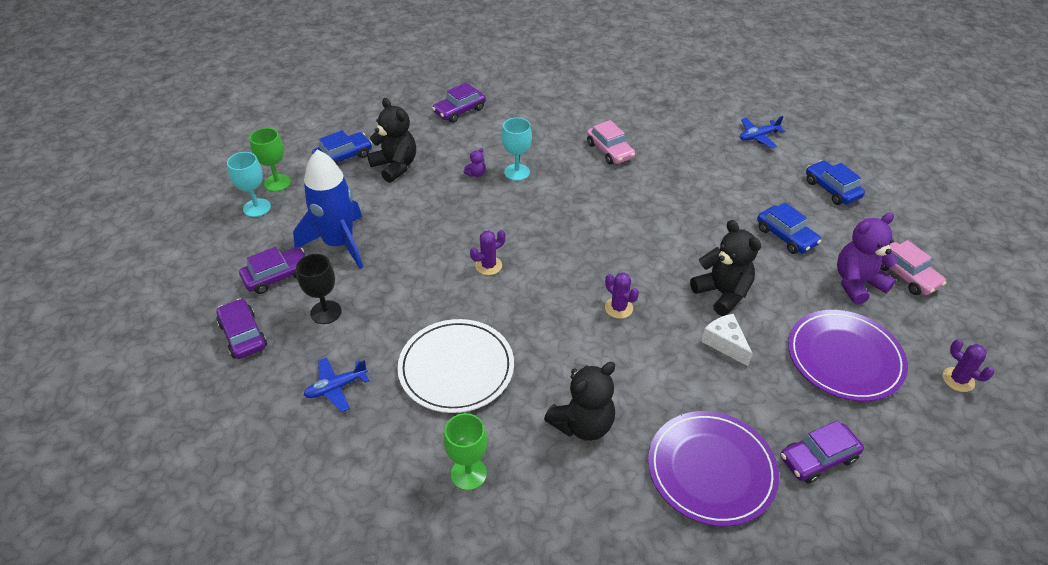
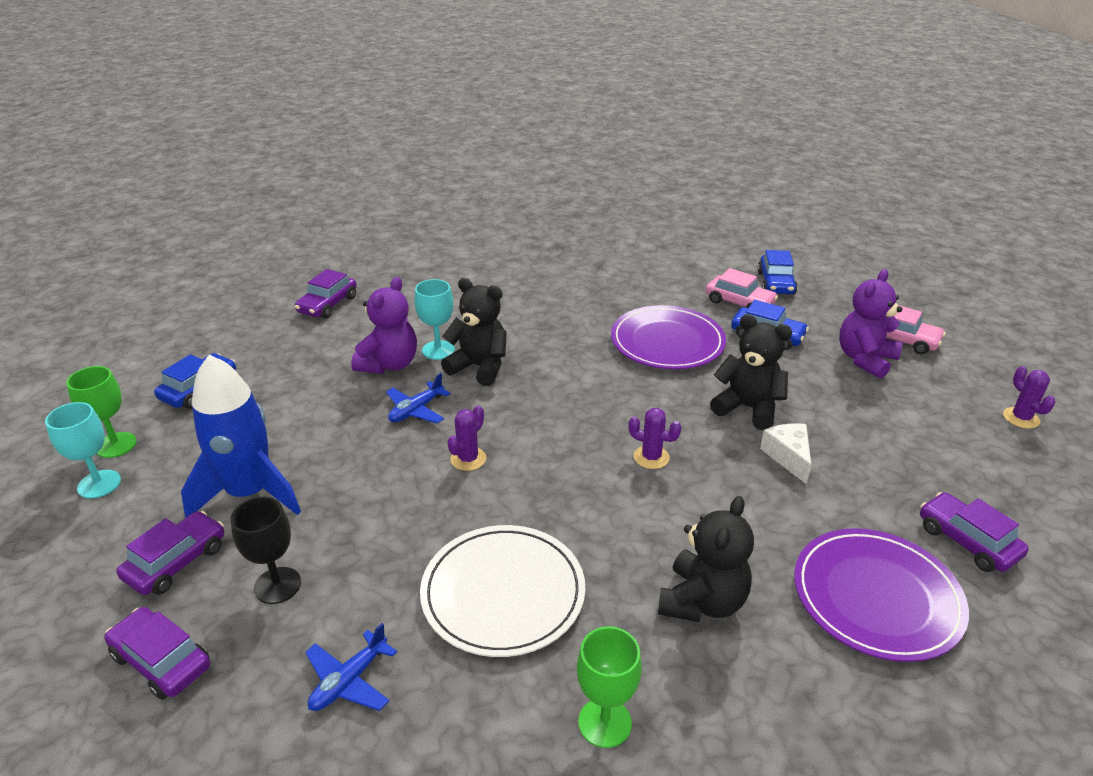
camera: 25 degrees left, 10 degrees down
(395, 166) = (278, 383): black teddy bear -> black teddy bear (479, 367)
(476, 174) = (389, 364): purple teddy bear -> purple teddy bear, size x2.29
(609, 151) = (530, 303): pink car -> pink car (739, 303)
(725, 343) = (788, 457): white cheese -> white cheese turned 45 degrees clockwise
(758, 137) = (672, 255): blue plane -> blue plane (416, 410)
(818, 458) = (967, 541): purple car -> purple car turned 105 degrees clockwise
(831, 189) = (775, 283): blue car -> blue car turned 120 degrees counterclockwise
(844, 358) = (910, 432): purple plate -> purple plate (667, 342)
(958, 380) = (1021, 418): purple cactus -> purple cactus turned 45 degrees clockwise

